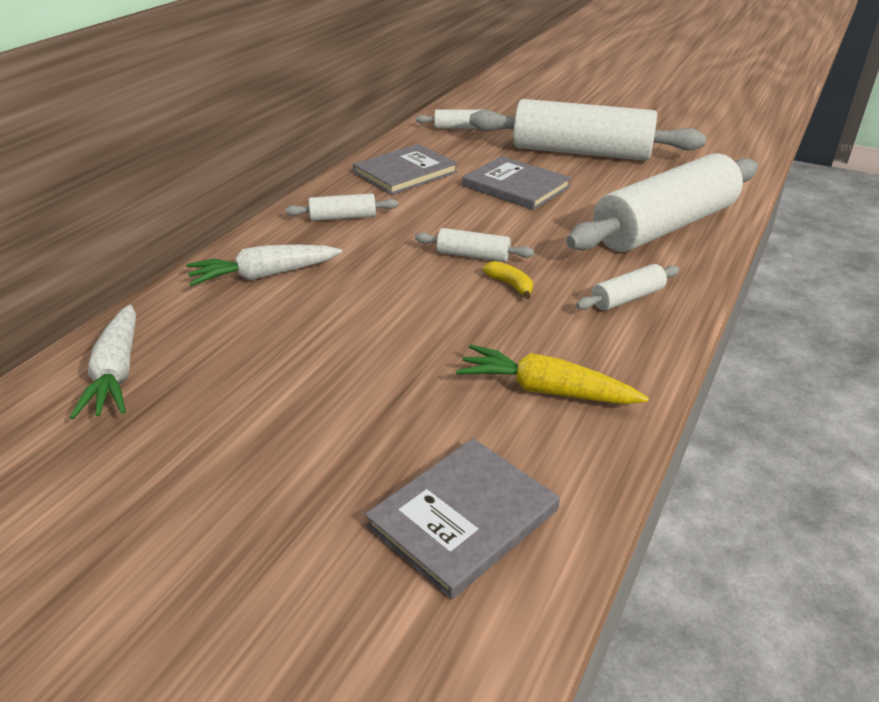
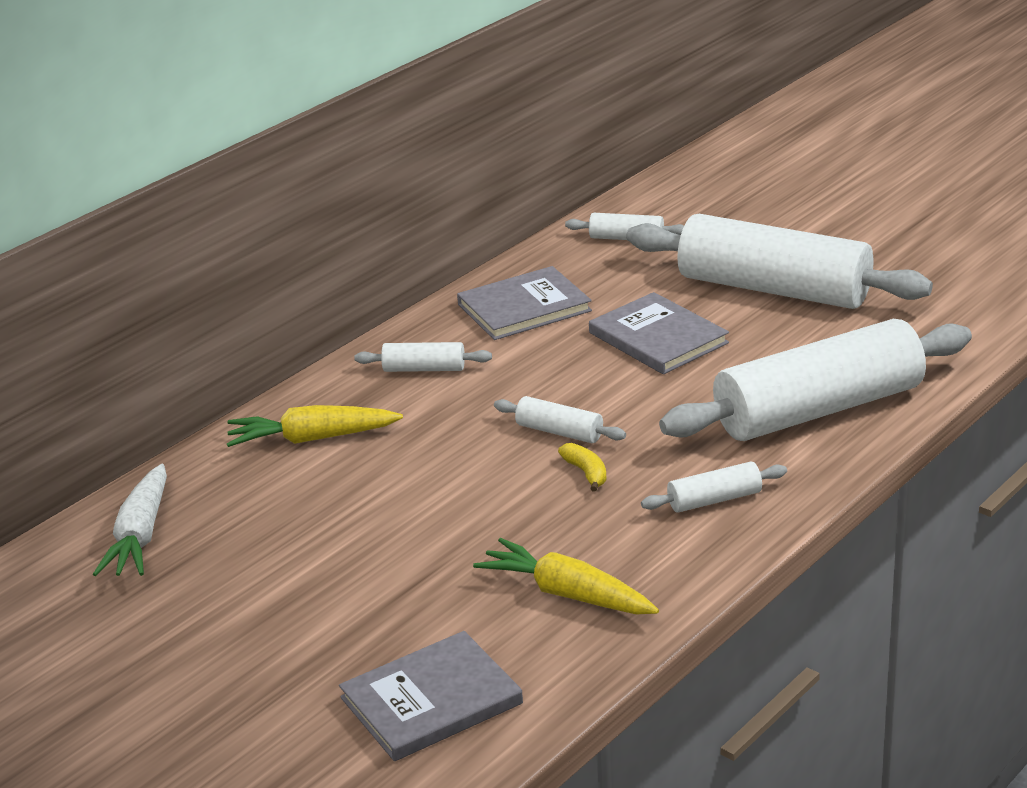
camera: 15 degrees right, 5 degrees down
(263, 275) = (311, 439): white carrot -> yellow carrot

